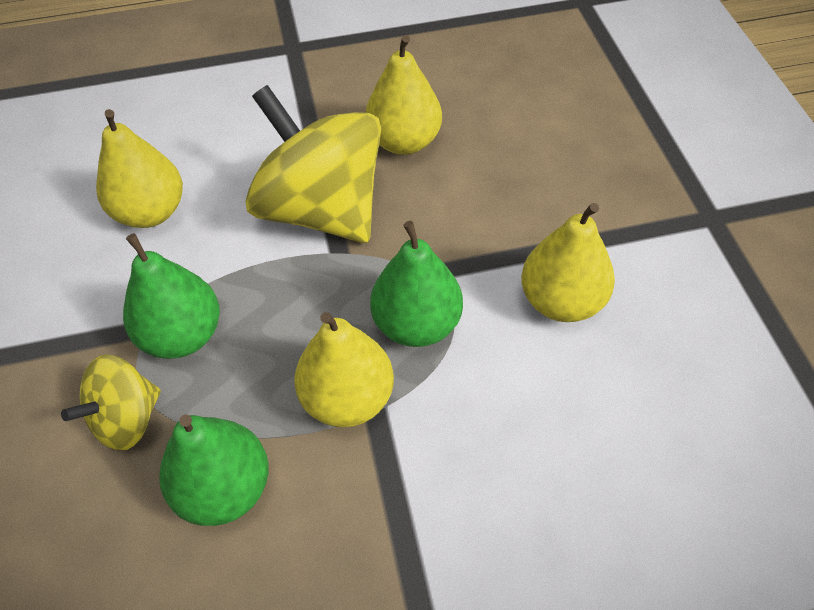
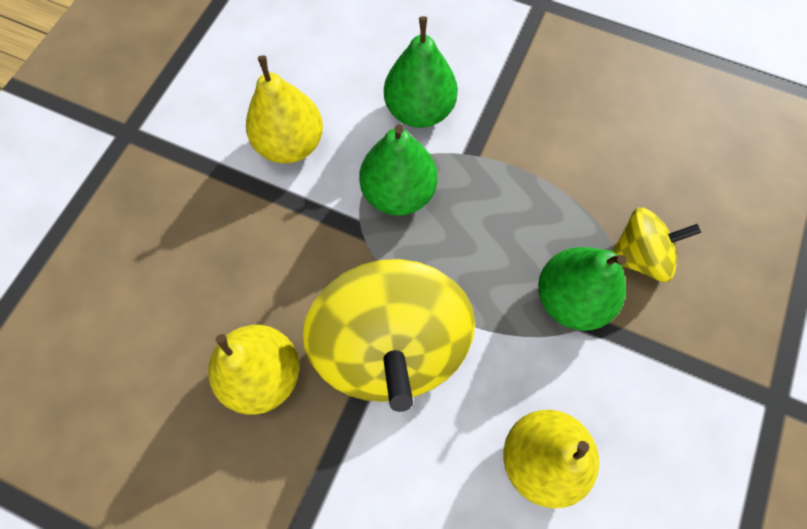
camera: 145 degrees left, 15 degrees up
(224, 489) = (593, 167): green pear -> green pear (419, 110)
(347, 398) = (482, 173): yellow pear -> none

